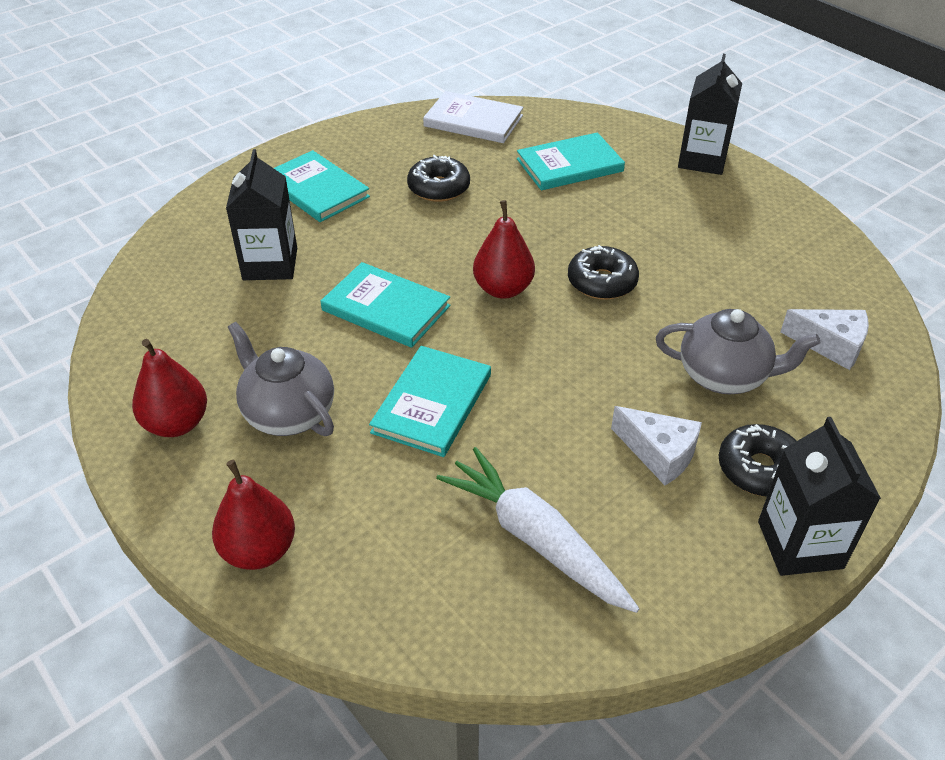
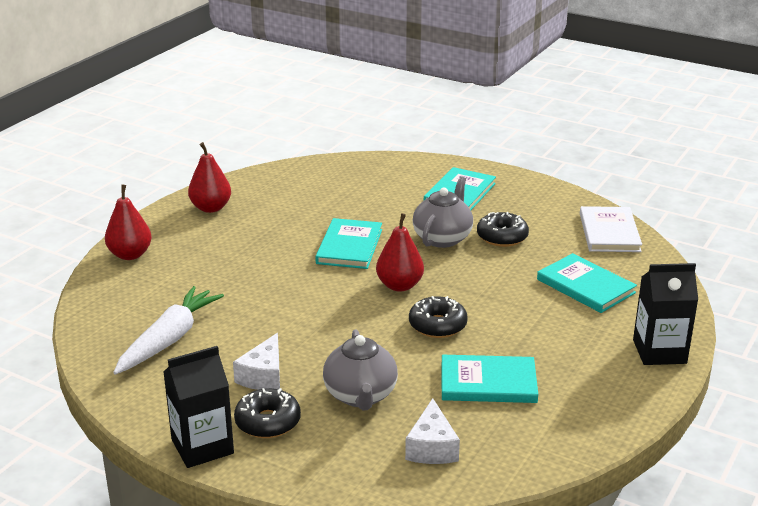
camera: 70 degrees right, 15 degrees down
(270, 264) = (366, 198): black carton -> none
(288, 413) = (235, 237): grey teapot -> grey teapot (443, 238)
(432, 403) = (267, 282): turquoise book -> turquoise book (488, 383)

